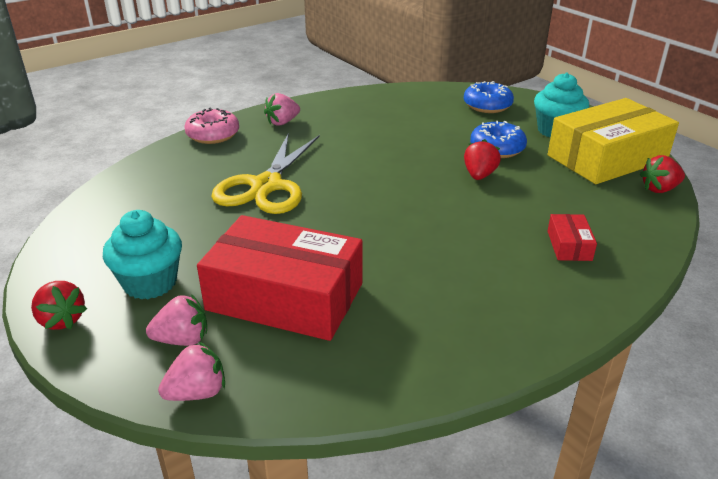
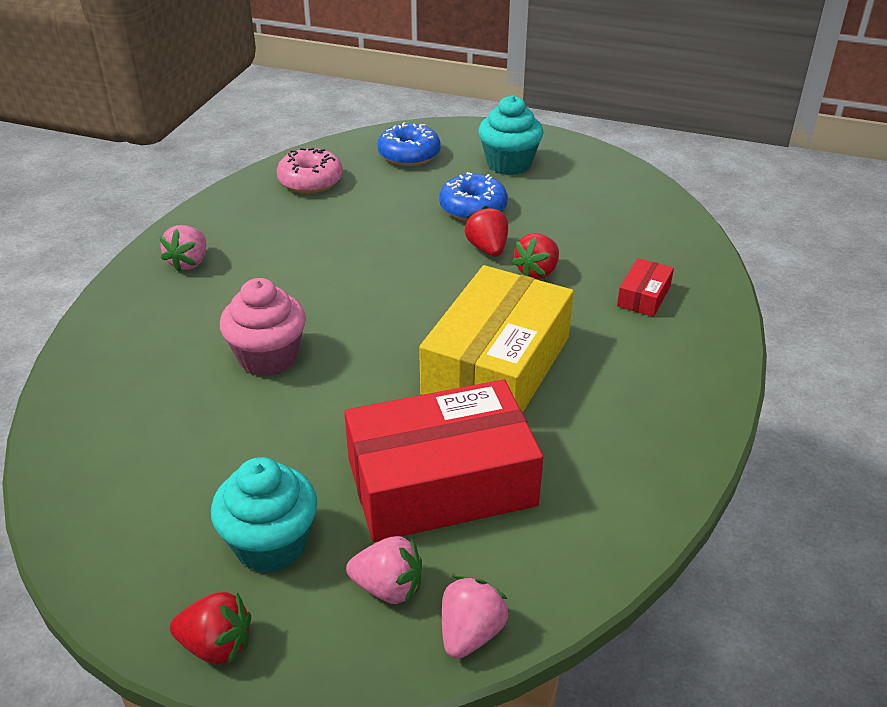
camera: 35 degrees left, 5 degrees up
(182, 339) = (388, 587): pink strawberry -> pink strawberry turned 60 degrees clockwise
(213, 135) = (114, 315): pink donut -> pink donut (310, 181)
(267, 186) = (268, 357): yellow scissors -> pink cupcake
(569, 245) = (643, 296): red box -> red box turned 60 degrees clockwise
(607, 158) = (585, 181): yellow box -> yellow box (496, 365)
(659, 189) = (661, 200): red strawberry -> red strawberry (537, 272)

